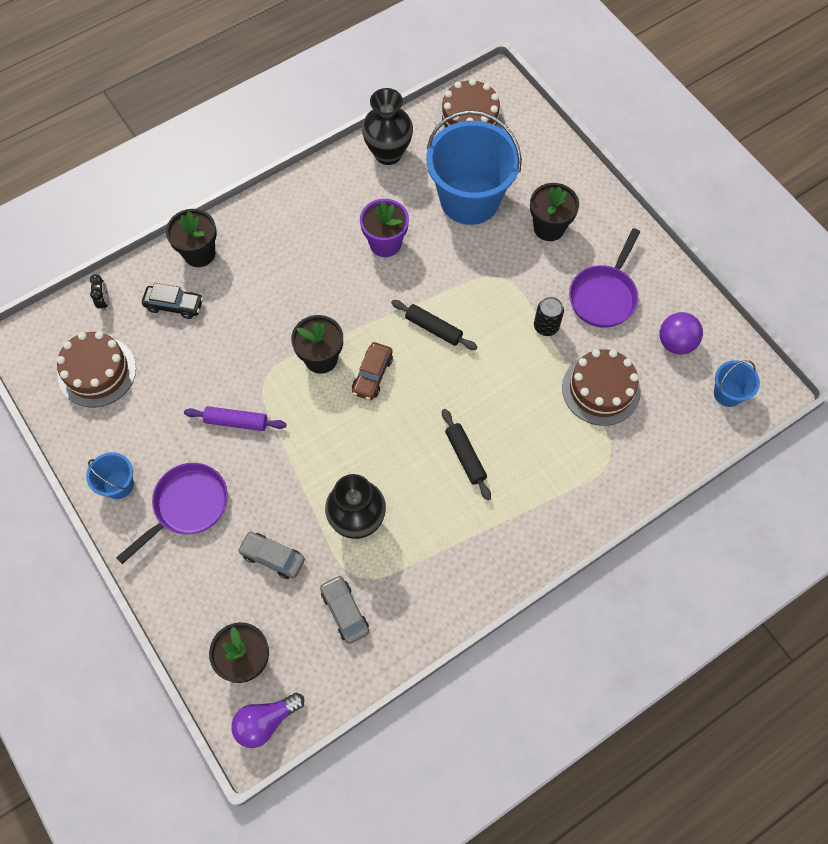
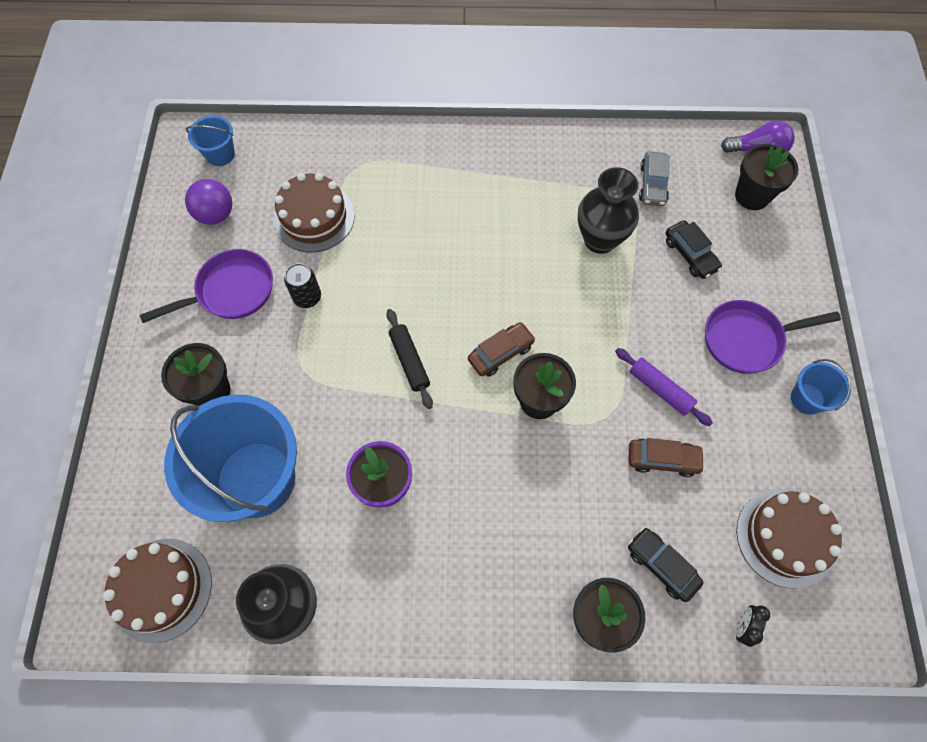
camera: 145 degrees left, 0 degrees up
(208, 372) = (662, 459): none -> brown car
(272, 557) = (690, 254): grey car -> black car
(465, 456) = (472, 235): black rolling pin -> none

